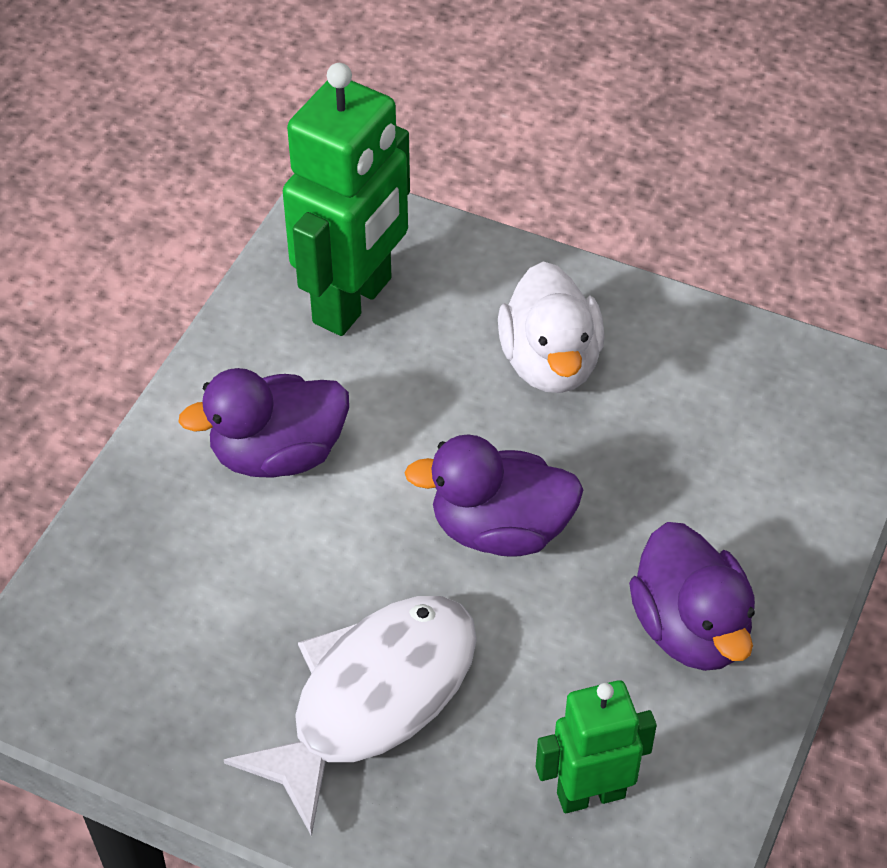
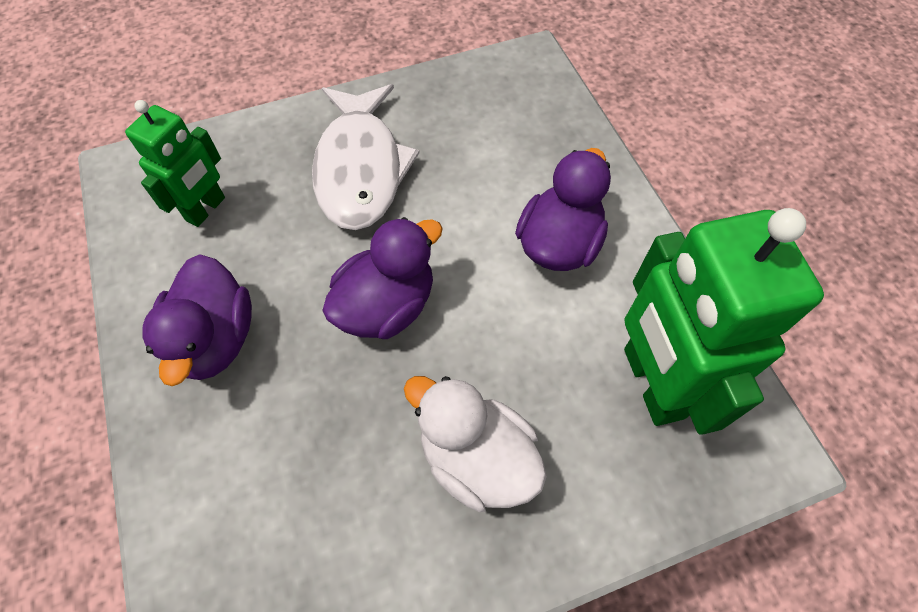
camera: 135 degrees right, 10 degrees up
(690, 628) = (215, 339): purple duck -> purple duck turned 120 degrees counterclockwise

